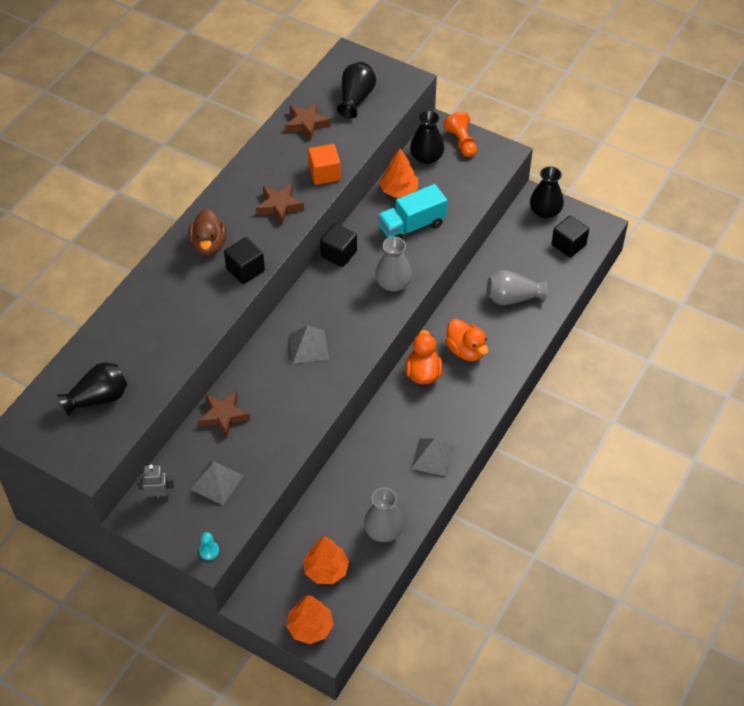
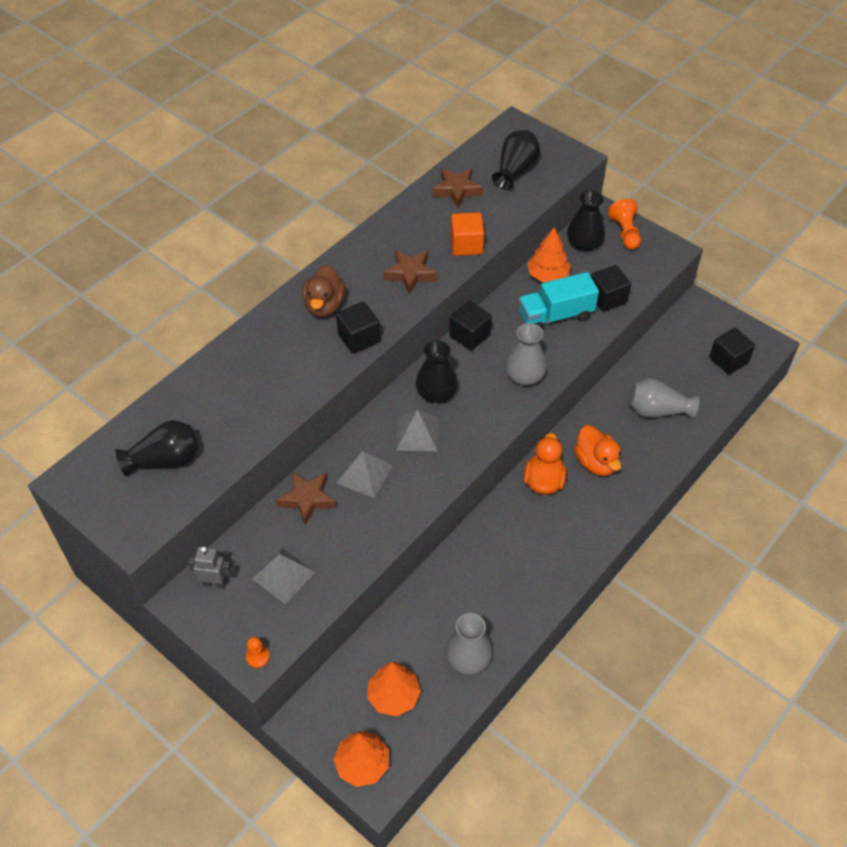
camera: 10 degrees right, 0 degrees up
(209, 551) = (257, 657): turquoise pawn -> orange pawn
(433, 457) = (539, 580): grey pyramid -> grey pyramid (364, 474)
(455, 204) = (607, 298): none -> black cube
(545, 211) = (707, 320): black vase -> black vase (436, 393)

